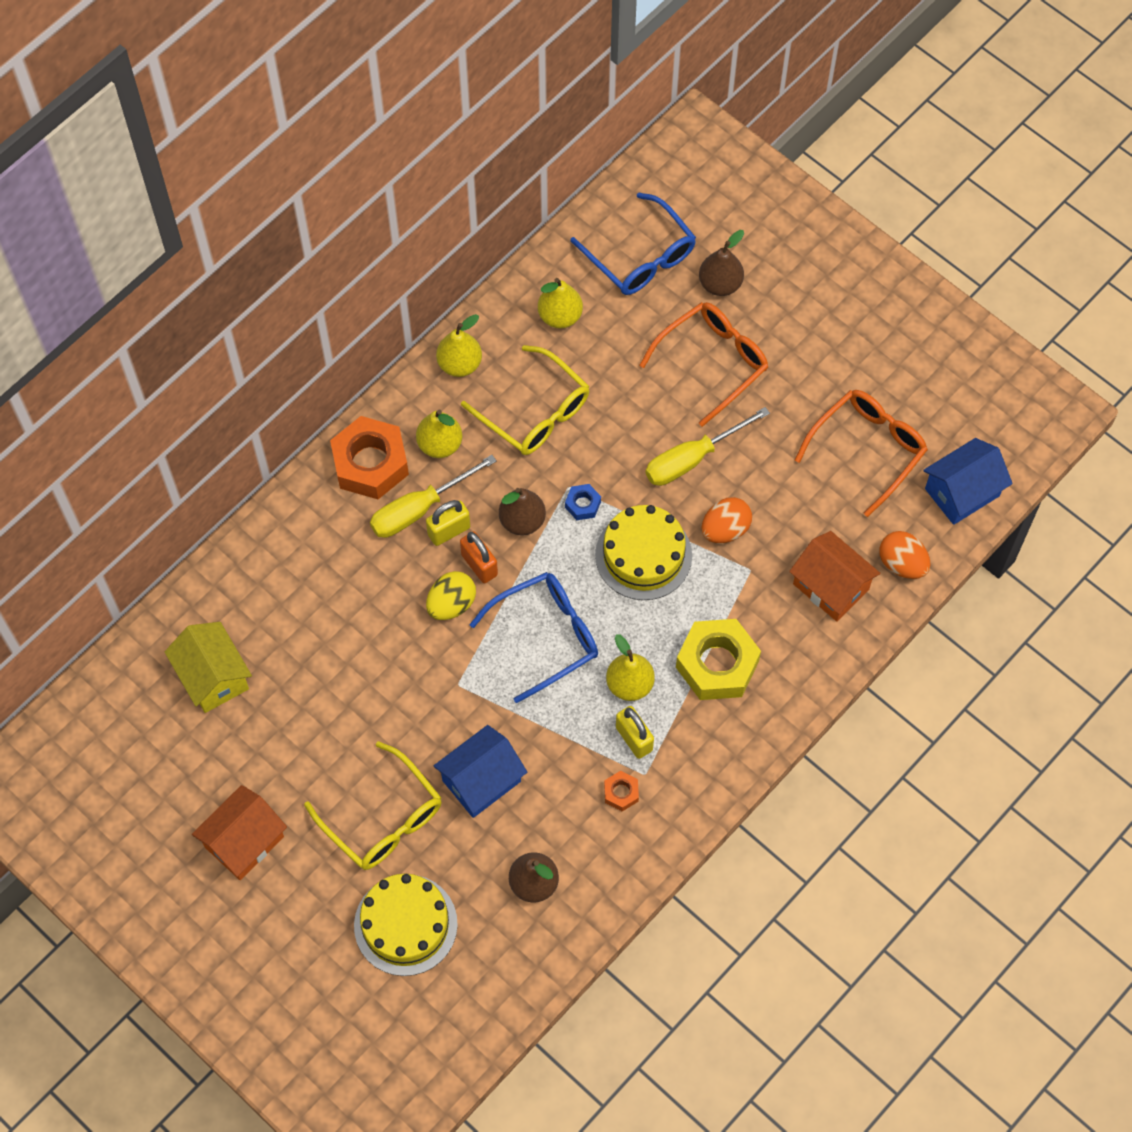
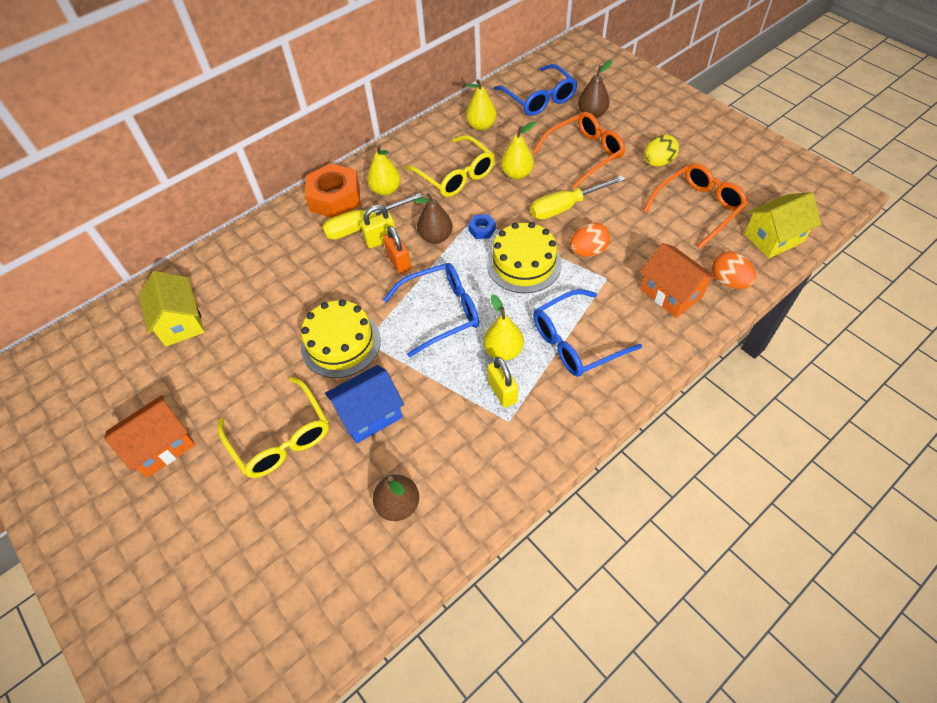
camera: 10 degrees right, 10 degrees down
(405, 925) = (277, 531): yellow cake -> yellow cake (341, 343)
(451, 604) = (372, 286): yellow egg -> yellow egg (657, 162)
(460, 364) = (409, 147): yellow pear -> yellow pear (517, 174)
(621, 793) = (486, 434): orange nut -> none
(717, 664) = (576, 341): yellow nut -> blue glasses
(962, 492) = (773, 238): blue house -> yellow house

